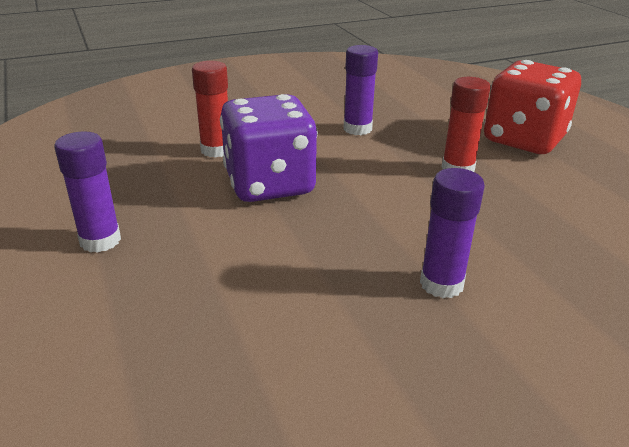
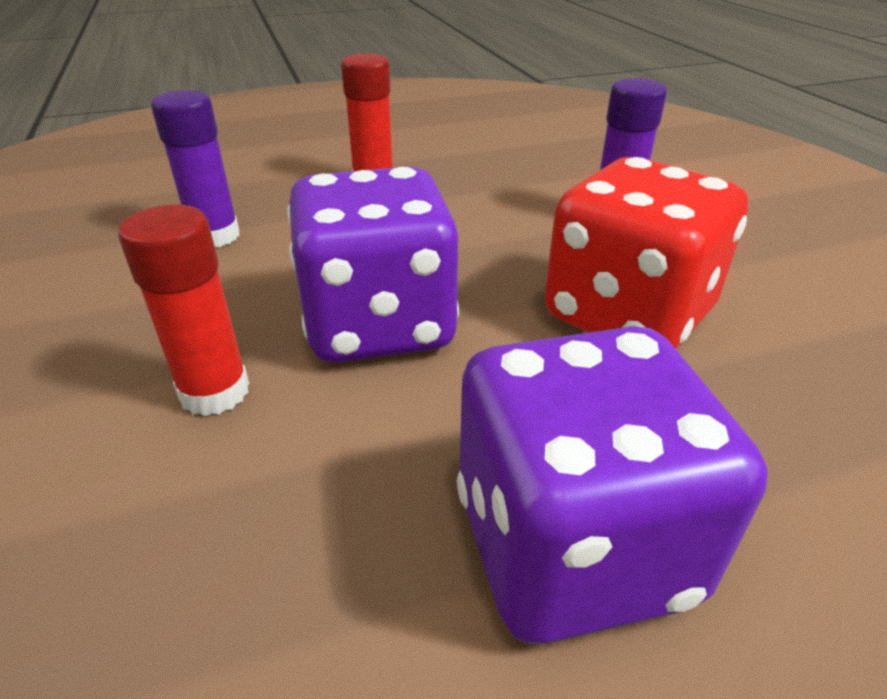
camera: 85 degrees left, 5 degrees up
(100, 240) = (572, 546): purple glue stick -> purple dice
(523, 140) = (313, 140): red dice -> red dice (627, 316)

